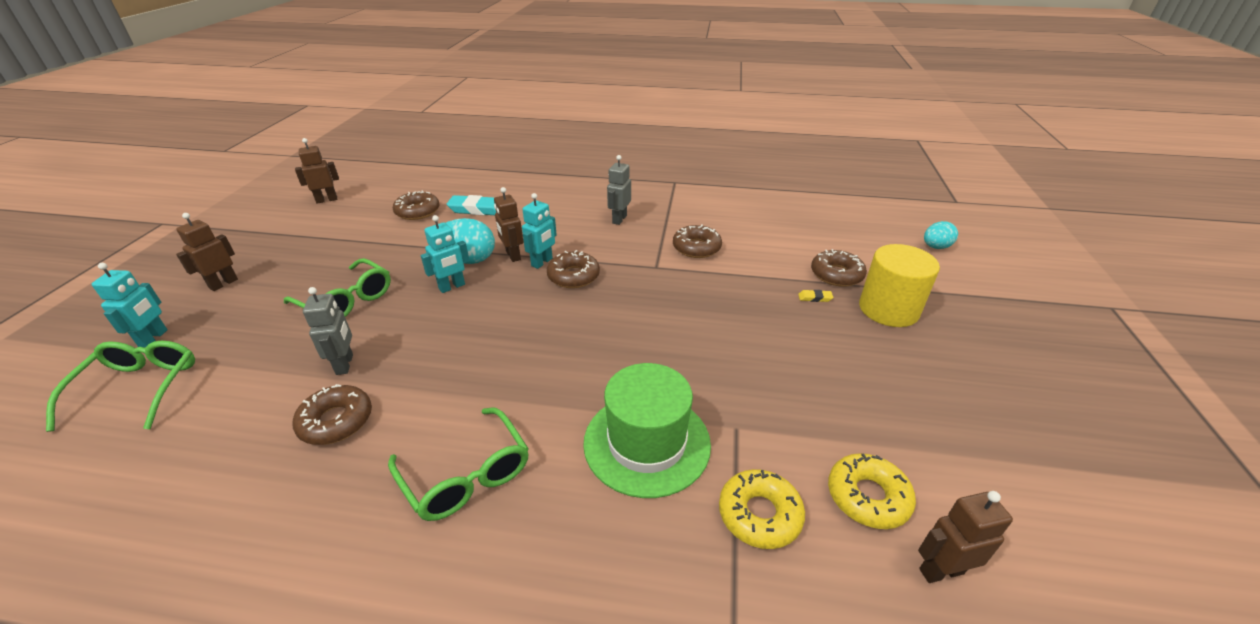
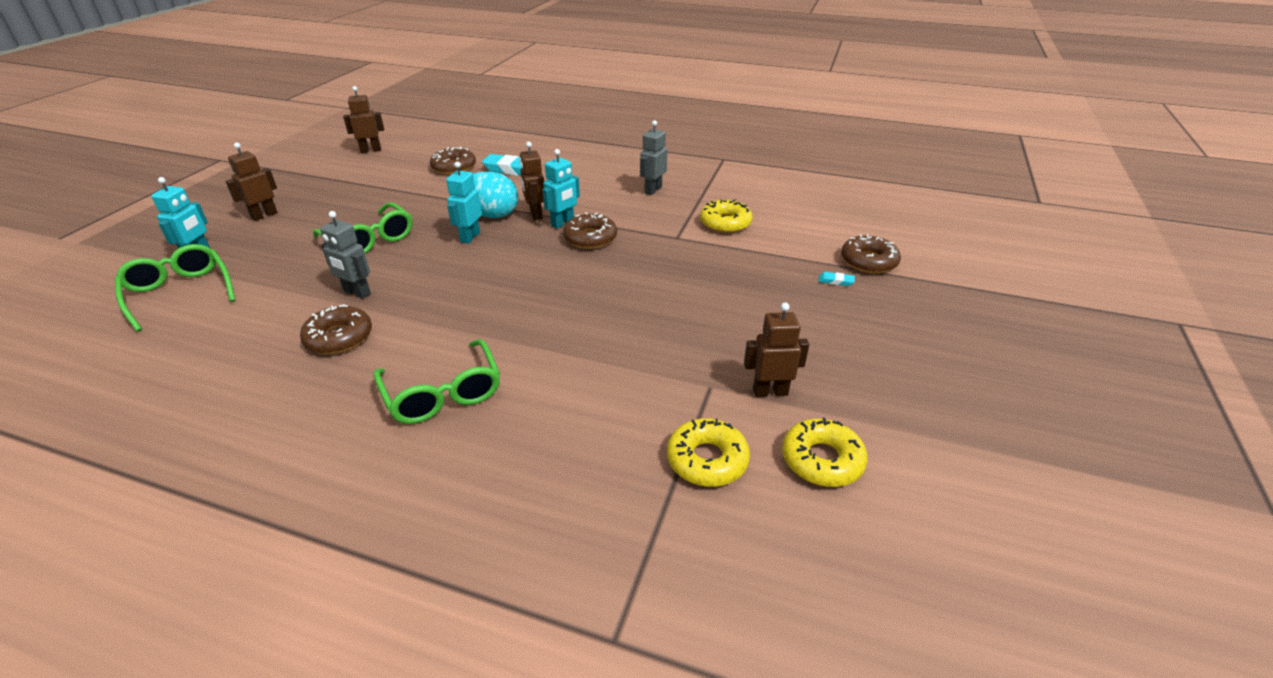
camera: 10 degrees right, 0 degrees up
(139, 388) = (179, 293): green glasses -> green glasses turned 45 degrees counterclockwise
(345, 364) = (357, 293): grey robot -> grey robot turned 120 degrees clockwise
(452, 287) = (470, 237): turquoise robot -> turquoise robot turned 135 degrees clockwise
(647, 443) = (617, 388): green hat -> none
(696, 247) = (725, 223): brown donut -> yellow donut
(815, 298) = (835, 281): yellow eraser -> turquoise eraser
(888, 309) = (913, 299): yellow cylinder -> none
(935, 247) = (993, 245): turquoise egg -> none
(940, 570) = (872, 530): brown robot -> brown robot (770, 391)

